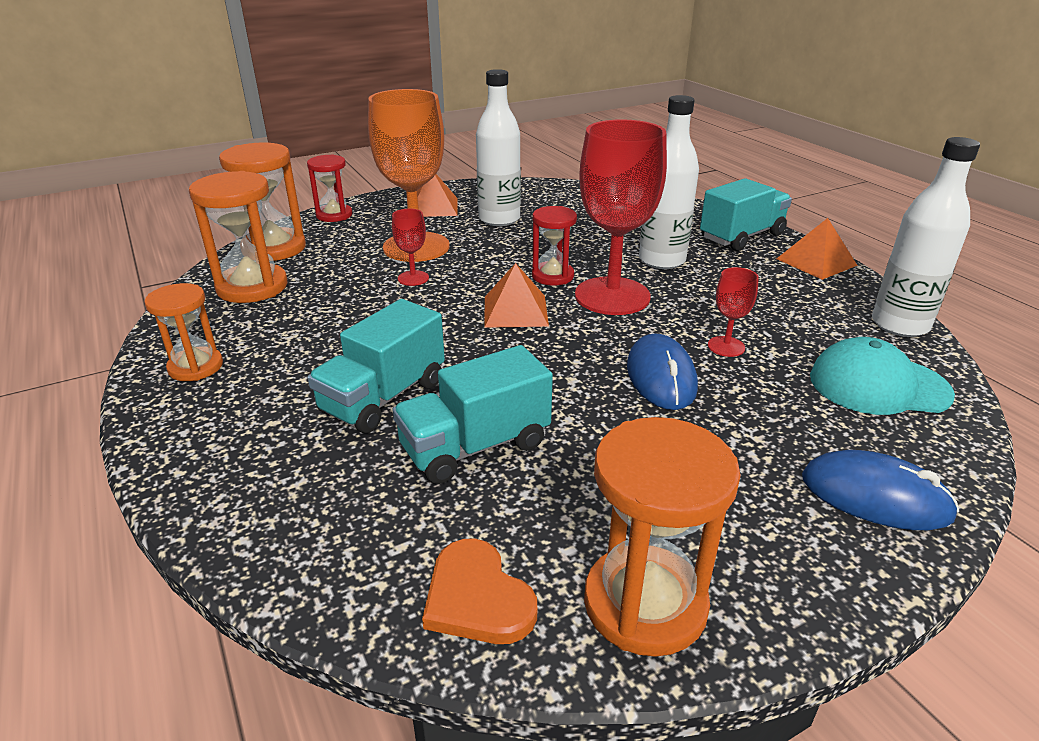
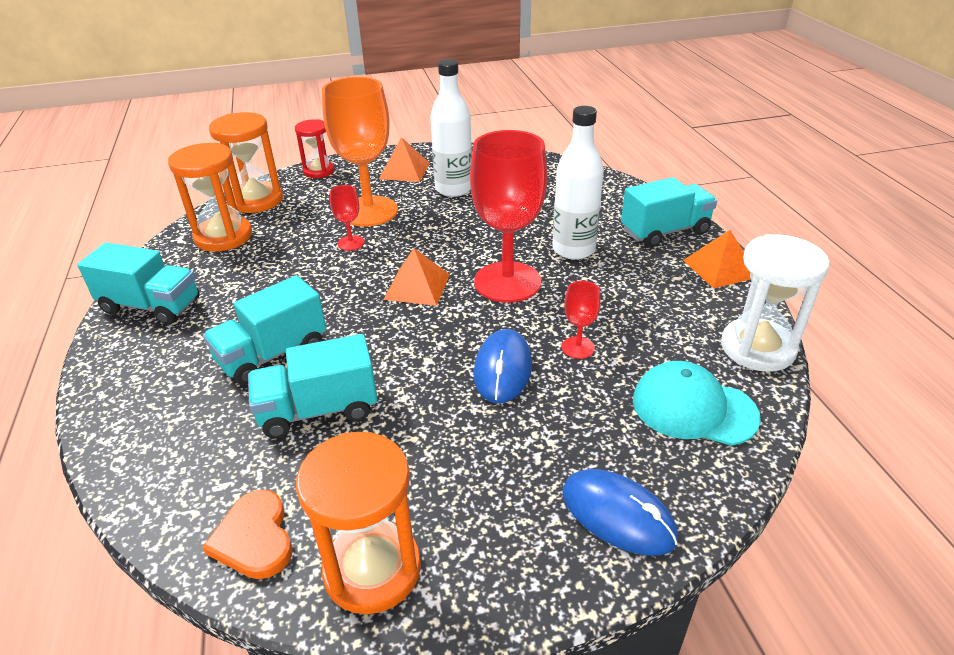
camera: 15 degrees right, 5 degrees up
(196, 367) = (151, 306): orange hourglass -> turquoise truck
(552, 276) = (467, 255): red hourglass -> none
(900, 325) = (757, 348): white bottle -> white hourglass

